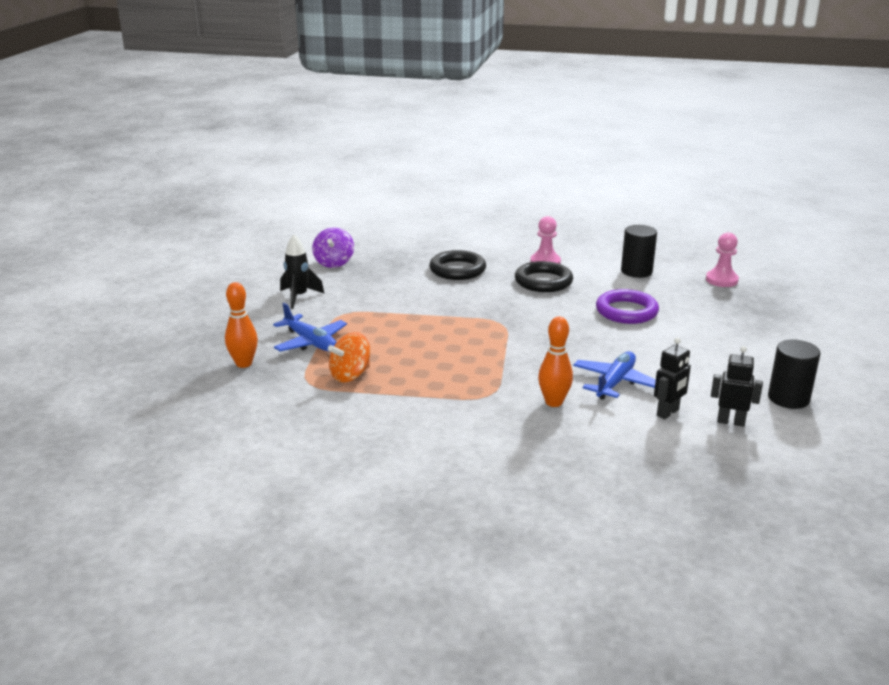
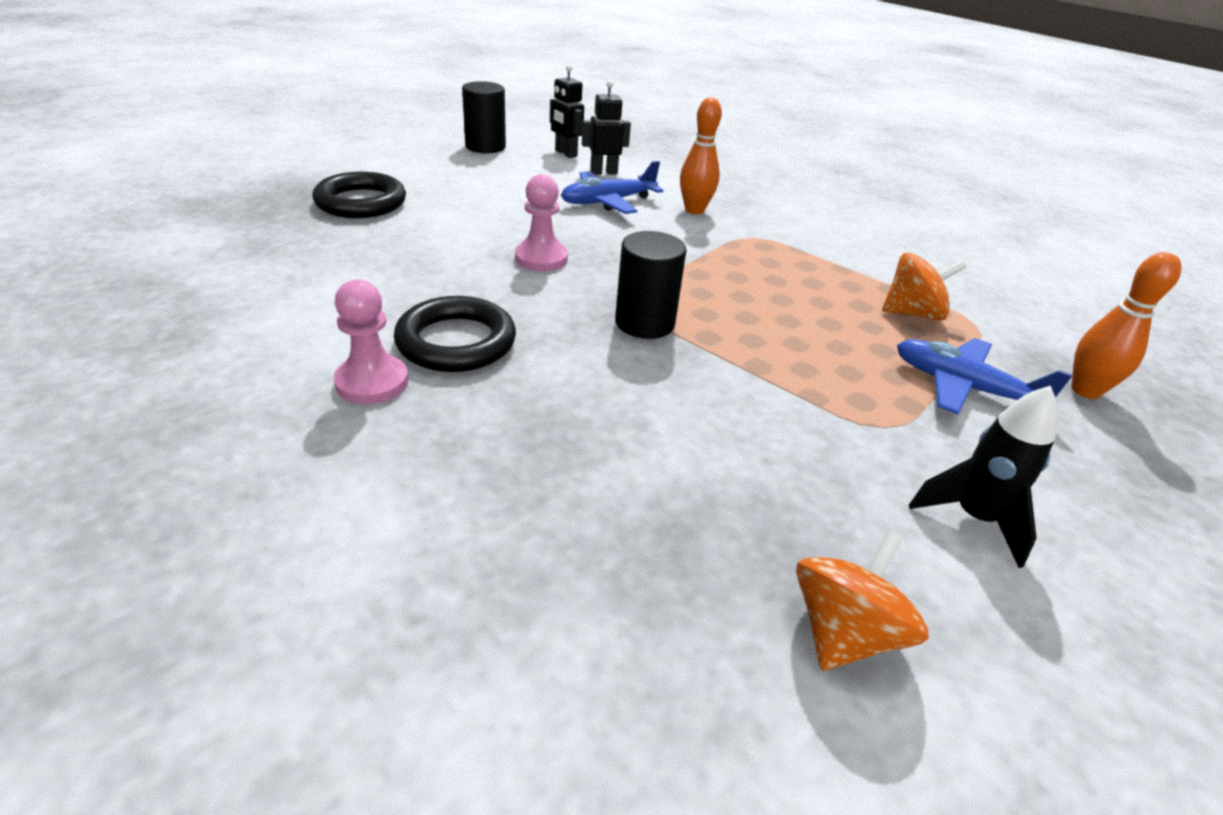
camera: 150 degrees left, 10 degrees up
(310, 342) = (963, 387): blue plane -> blue plane turned 45 degrees counterclockwise
(334, 263) = (843, 632): purple spinning top -> orange spinning top
(457, 270) = (561, 443): black ring -> black ring (361, 202)
(626, 311) = (444, 251): purple ring -> none
(636, 271) = (284, 296): black cylinder -> black cylinder (644, 323)
(721, 280) = (225, 236): pink pawn -> pink pawn (541, 258)

